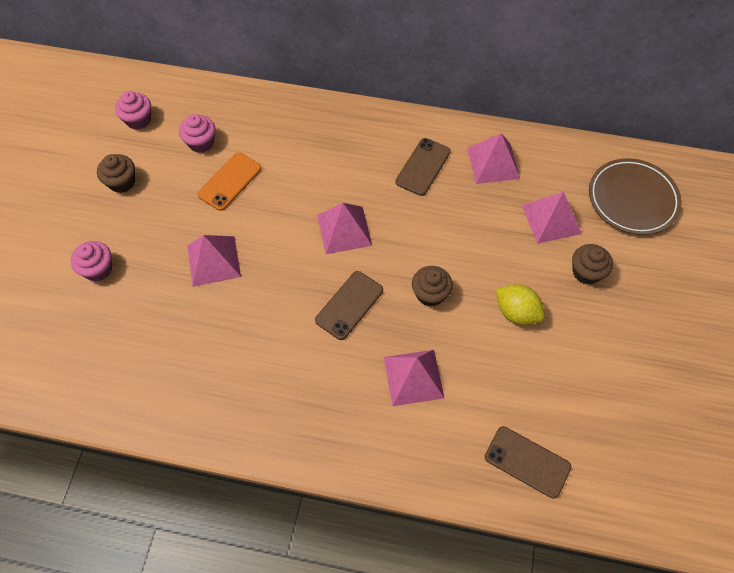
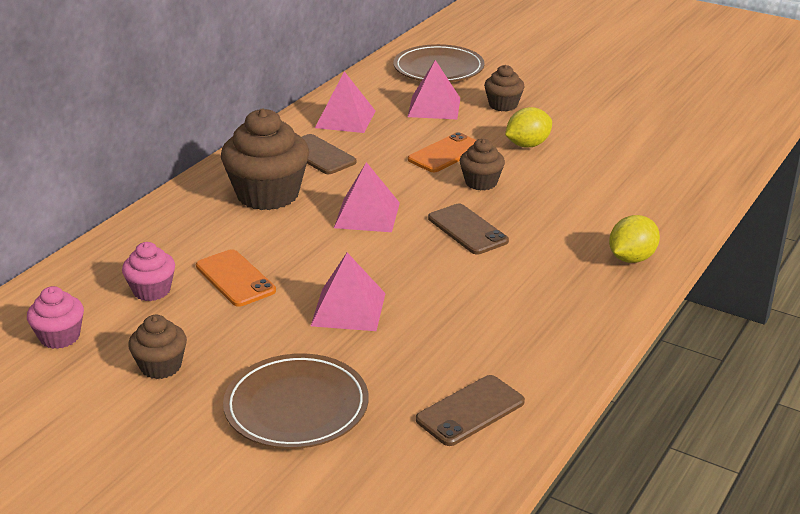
camera: 70 degrees left, 30 degrees down
(98, 269) = (296, 407): pink cupcake -> brown plate
(347, 157) = (268, 195): none -> brown cupcake
(351, 441) = (631, 258): none -> yellow lemon
(413, 377) = (572, 210): pink pyramid -> none
(468, 253) = (446, 153): none -> orange phone
(527, 461) = (684, 173): brown phone -> brown phone (470, 411)

